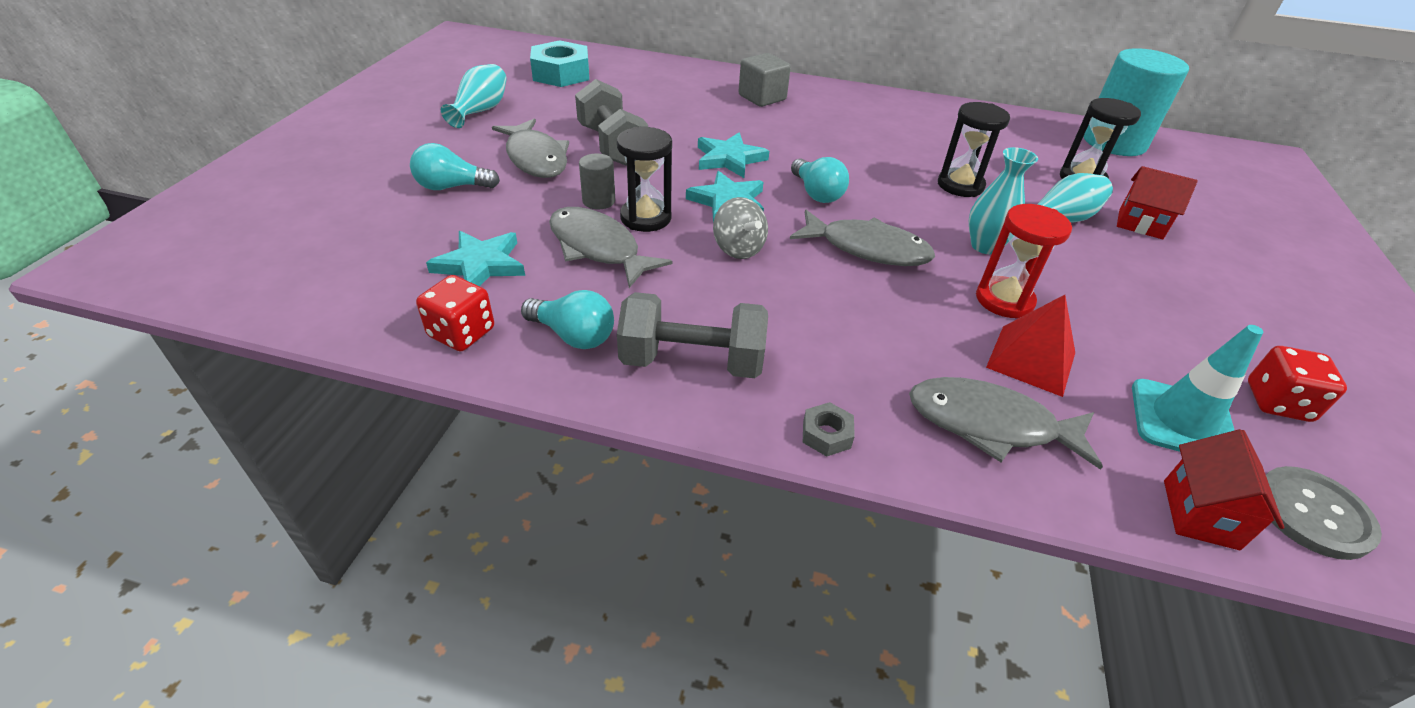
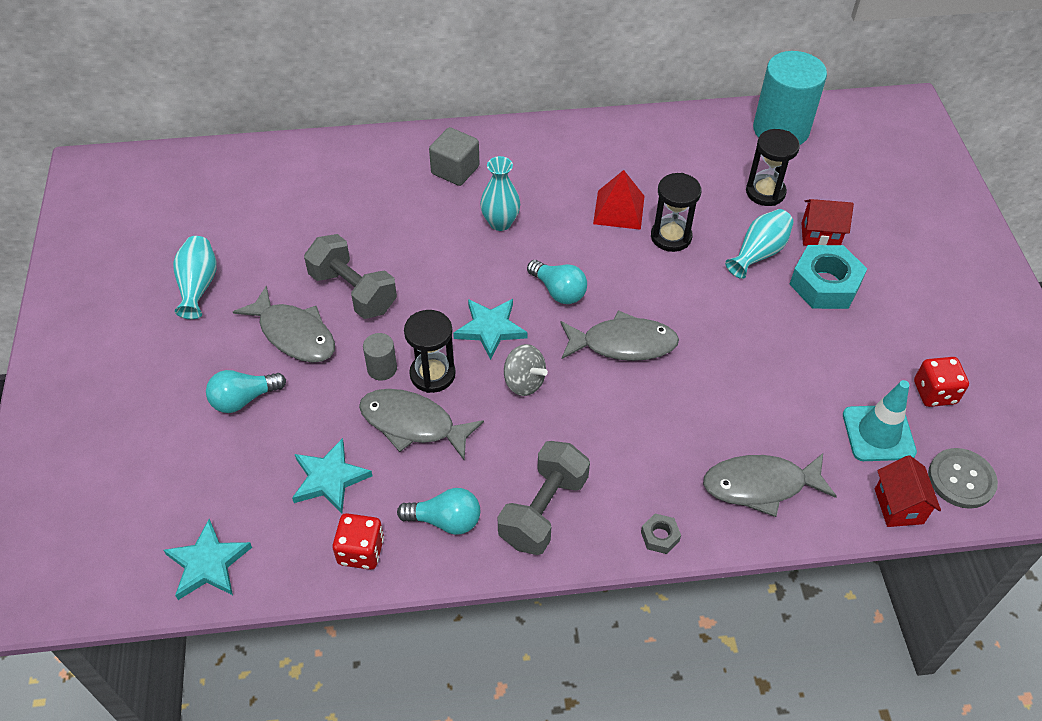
camera: 20 degrees left, 10 degrees up
(561, 74) = (241, 199): turquoise nut -> turquoise nut (825, 284)
(692, 362) = (543, 510): grey dumbbell -> grey dumbbell turned 45 degrees counterclockwise
(729, 159) = (466, 272): turquoise star -> turquoise star (208, 563)
(985, 246) = (710, 306): turquoise vase -> turquoise vase (500, 223)
(1004, 300) = (740, 362): red hourglass -> none
(1031, 360) = (773, 415): red pyramid -> red pyramid (619, 209)

